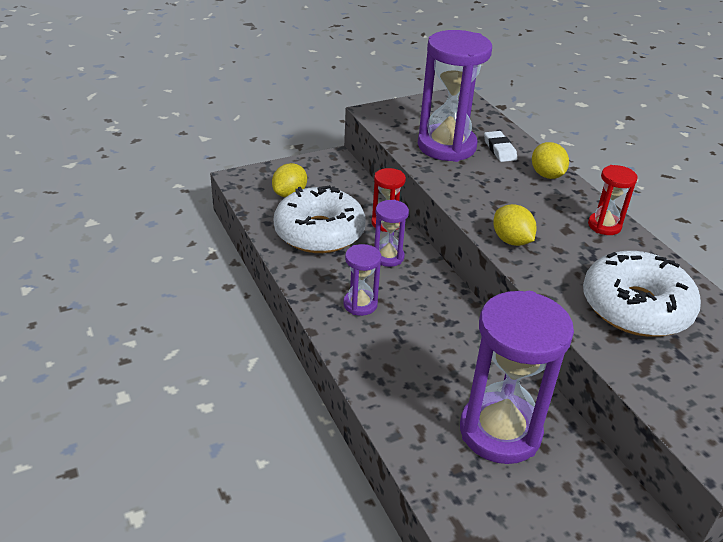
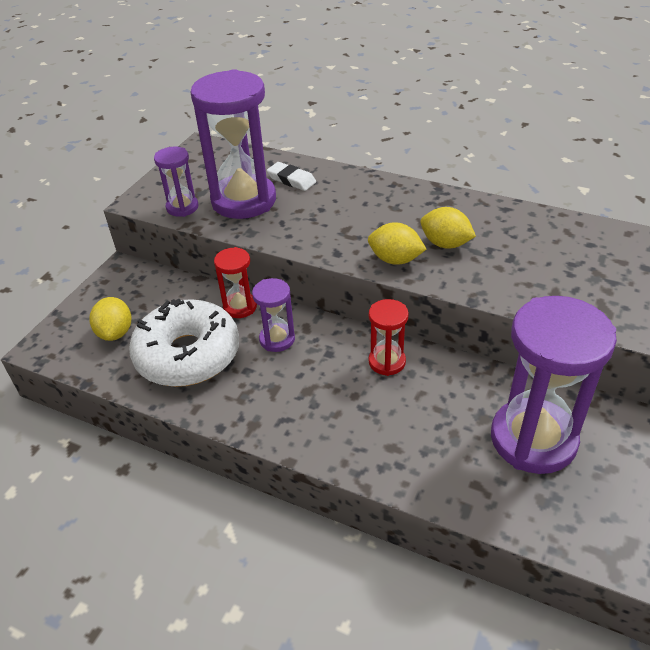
camera: 35 degrees left, 5 degrees up
(360, 304) = (302, 403): purple hourglass -> purple hourglass (182, 207)
(546, 175) = (354, 183): yellow lemon -> yellow lemon (445, 244)
(604, 226) = (445, 204): red hourglass -> red hourglass (387, 362)
(635, 307) = (543, 261): white donut -> none

